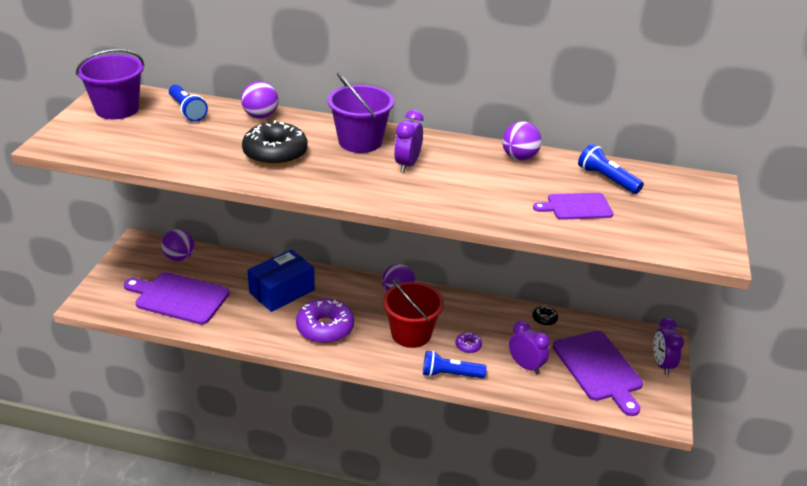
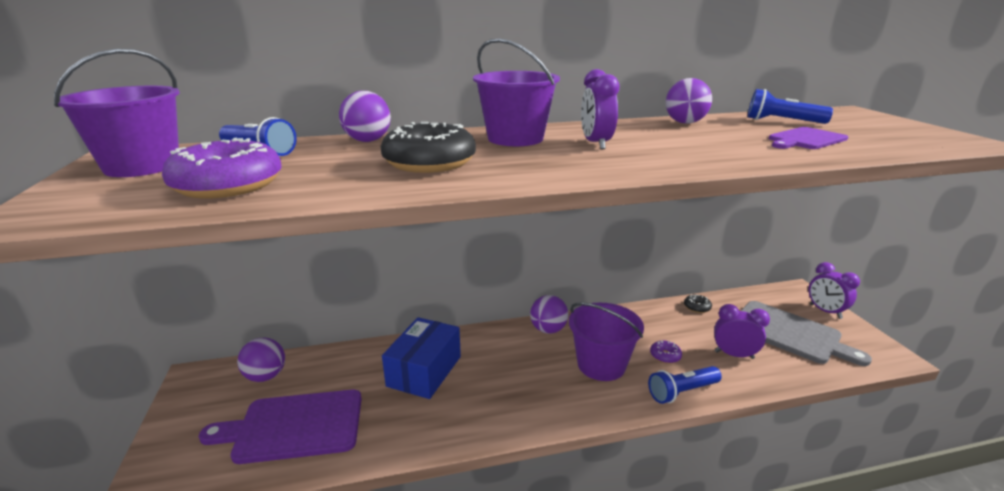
camera: 25 degrees left, 10 degrees down
(325, 328) = (508, 394): purple donut -> purple donut (228, 185)
(411, 334) = (601, 365): red bucket -> purple bucket
(599, 368) = (789, 333): purple cutting board -> grey cutting board

